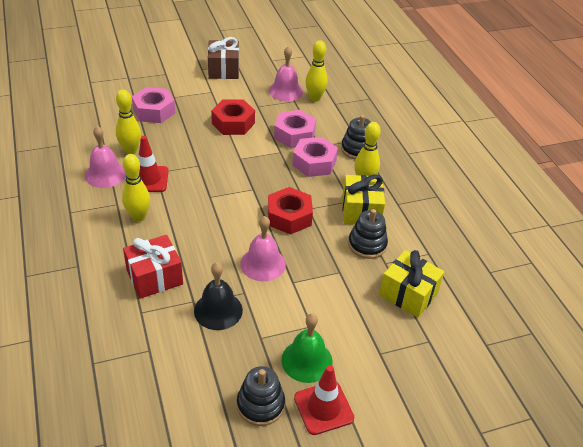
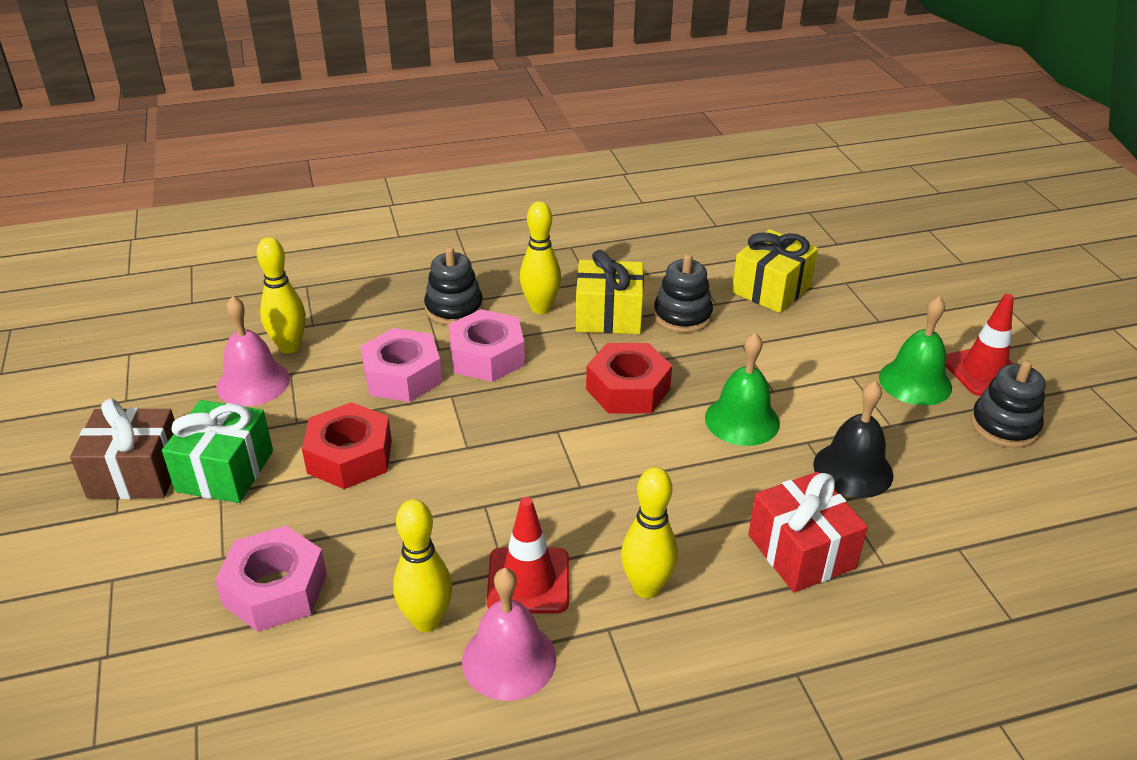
camera: 85 degrees left, 5 degrees down
(224, 91) = (225, 471): none -> green gift
(263, 264) = (742, 420): pink bell -> green bell

